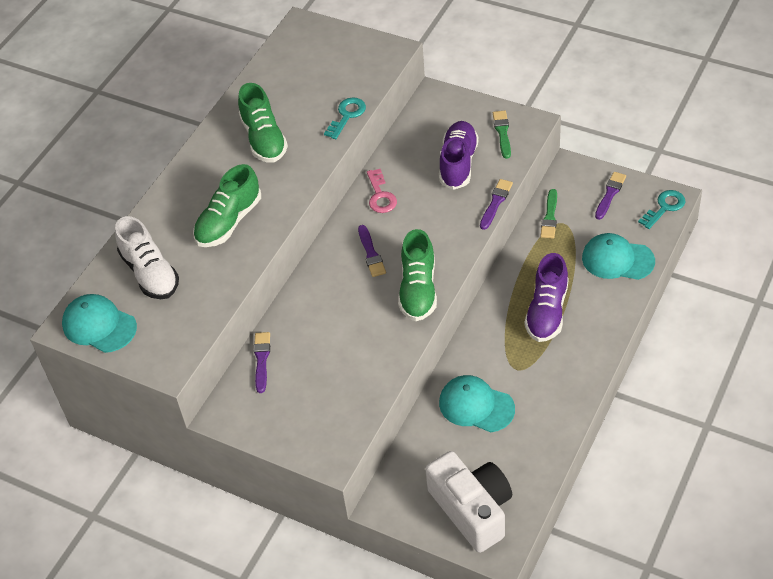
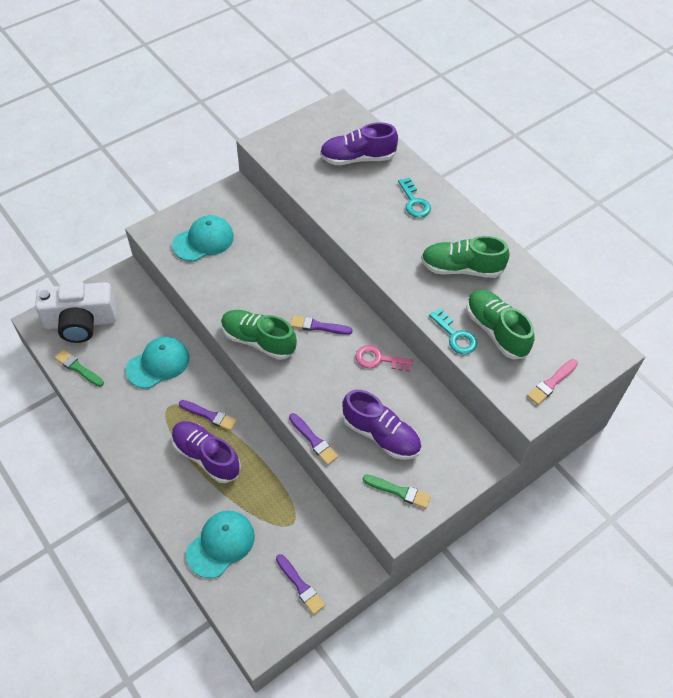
camera: 110 degrees right, 5 degrees up
(99, 325) = (328, 121): turquoise cap -> turquoise cap (203, 241)
(150, 273) = (357, 158): white shoe -> purple shoe
(229, 222) = (379, 216): green shoe -> green shoe (496, 331)
(262, 360) = (264, 224): purple brush -> purple brush (209, 415)
(357, 47) = (551, 383): none -> pink brush
(550, 217) = (306, 516): green brush -> green brush (78, 368)
(664, 207) = (252, 626): turquoise key -> turquoise key (414, 202)

